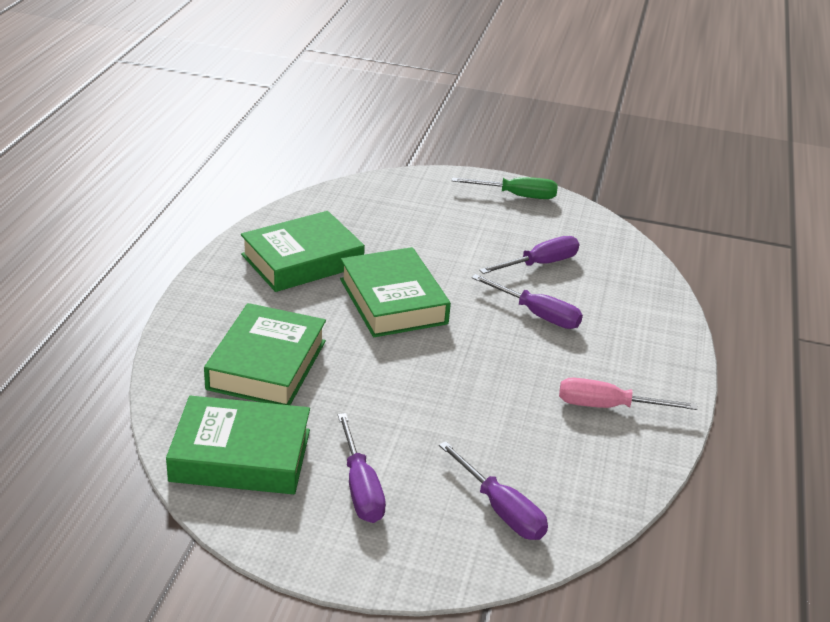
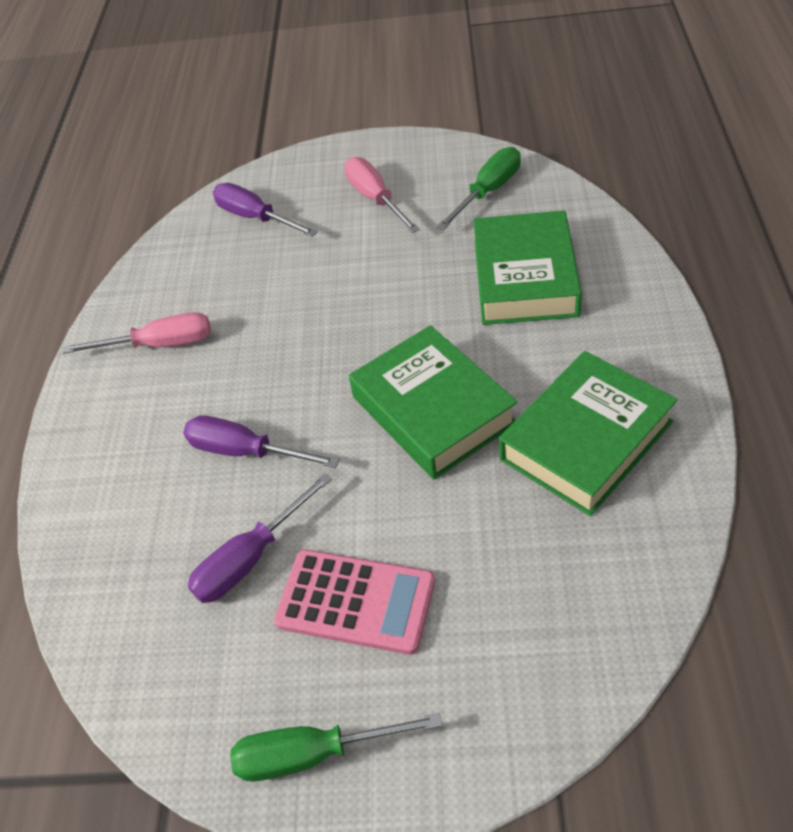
camera: 175 degrees right, 15 degrees up
(241, 455) = (488, 191): green book -> green screwdriver
(360, 487) = (375, 199): purple screwdriver -> pink screwdriver
(480, 234) = (356, 602): none -> pink calculator

